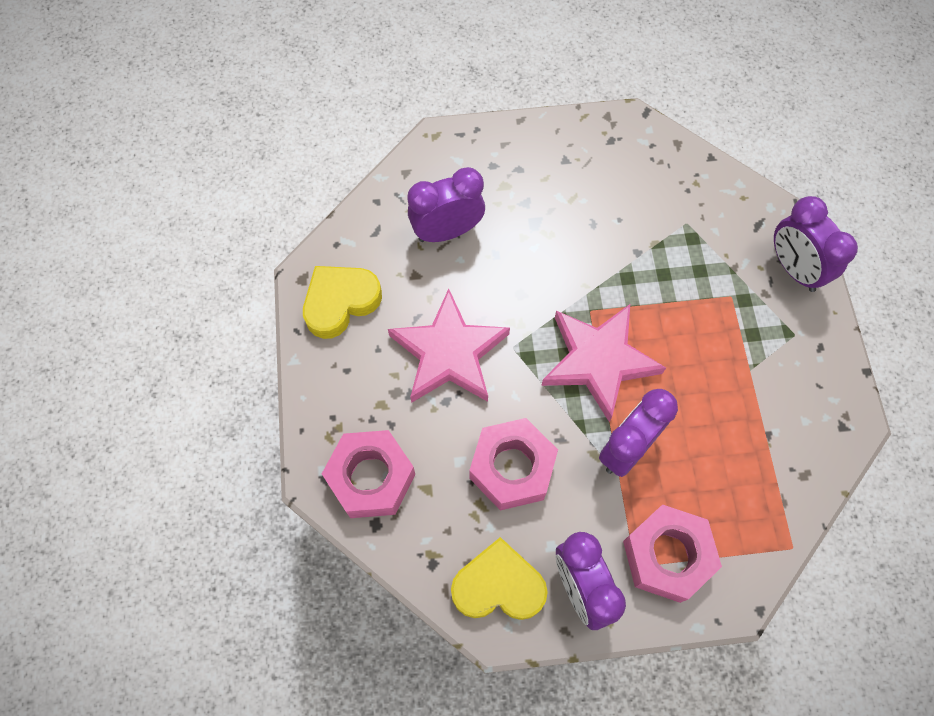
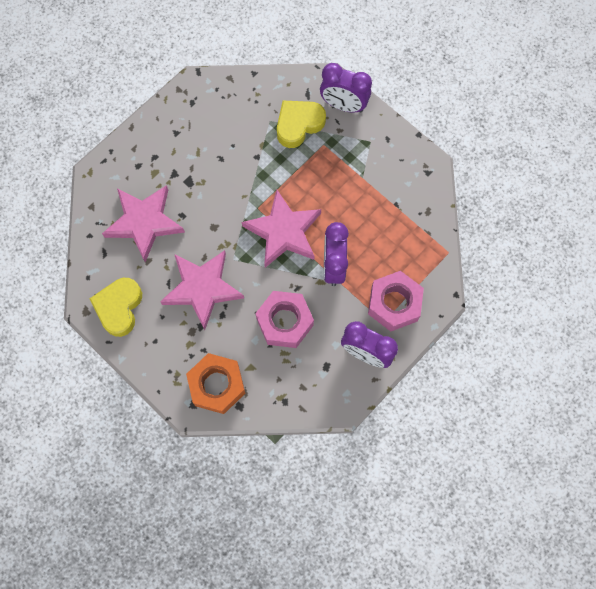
camera: 40 degrees left, 5 degrees up
(371, 478) = (217, 385): pink nut -> orange nut
(447, 231) = (144, 223): purple clock -> pink star
(498, 585) = (325, 385): yellow heart -> yellow heart (298, 125)

